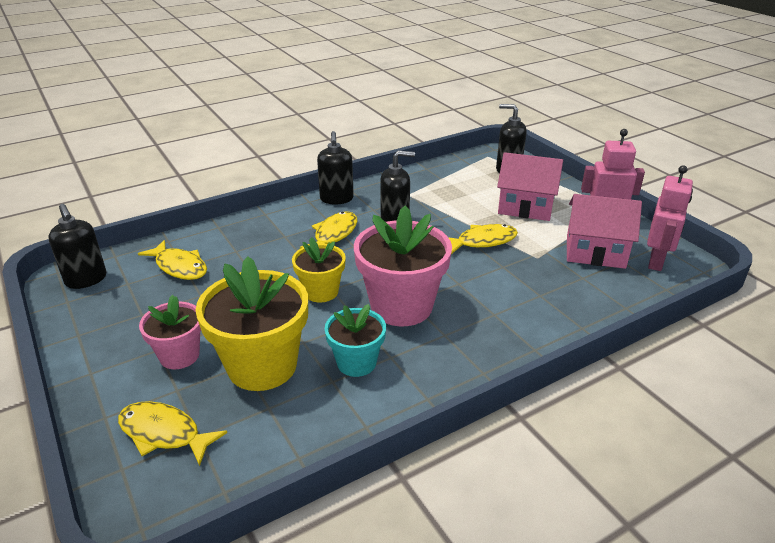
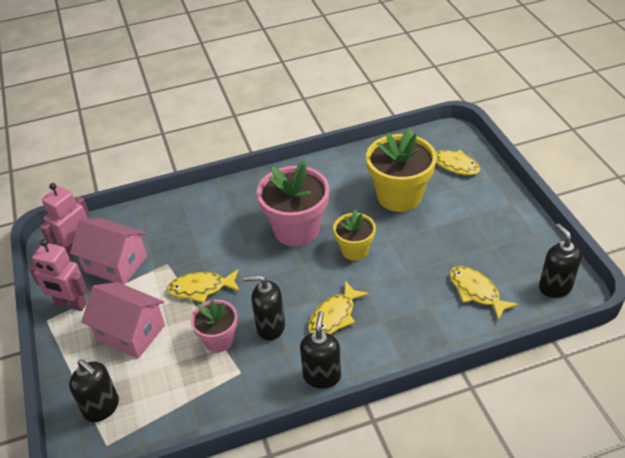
camera: 165 degrees left, 10 degrees up
(179, 355) = (455, 209): pink flower pot -> pink flower pot (219, 339)
(356, 362) = (338, 192): turquoise flower pot -> none

